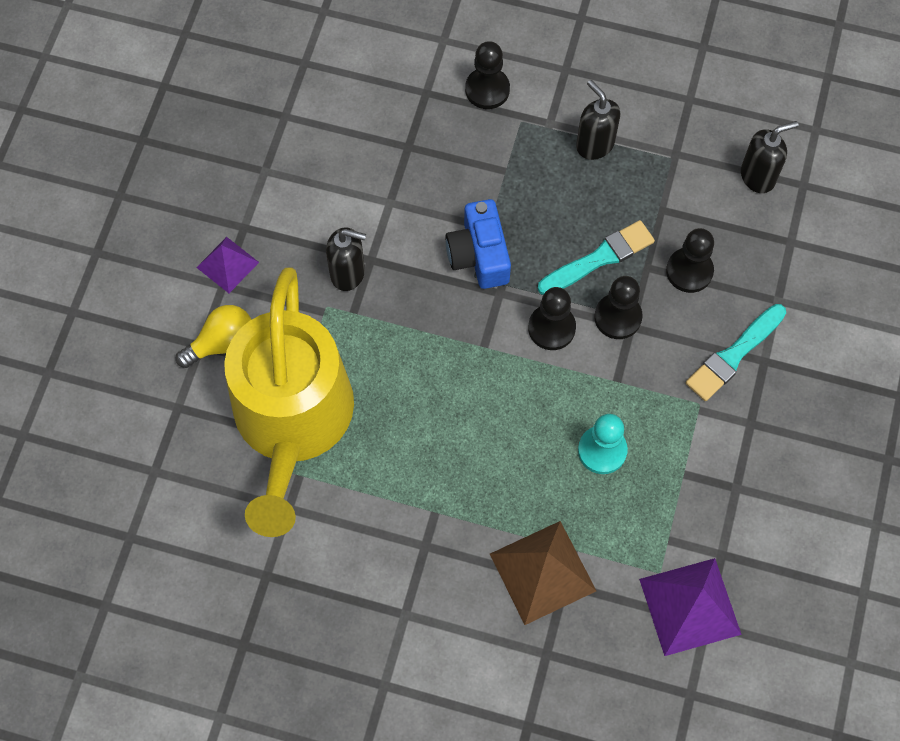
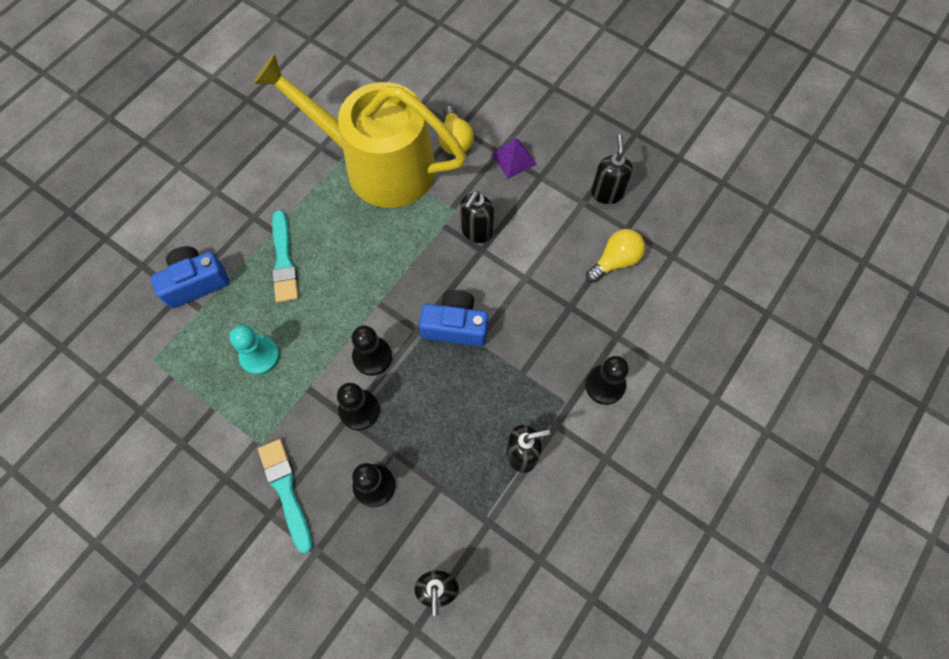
camera: 110 degrees right, 0 degrees up
(243, 149) = (606, 193): none -> black soap dispenser
(333, 117) = (615, 261): none -> yellow light bulb
(542, 572) = (196, 282): brown pyramid -> blue camera
(599, 258) = (415, 416): turquoise brush -> turquoise brush (284, 261)
(690, 606) = (117, 371): purple pyramid -> none

